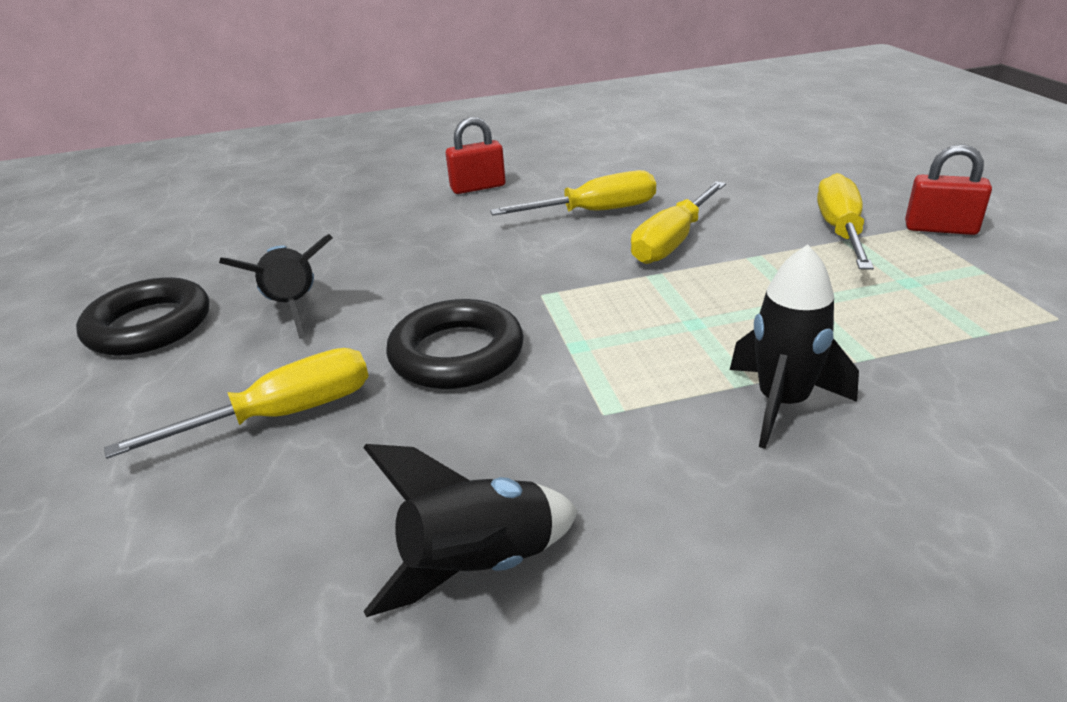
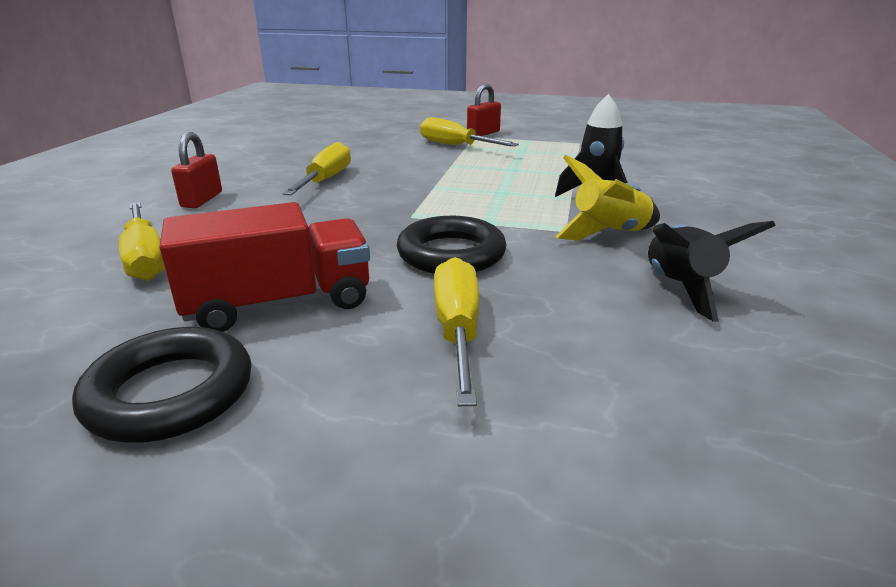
camera: 65 degrees left, 5 degrees down
(293, 308) = (279, 303): black rocket -> red truck
(628, 455) = (609, 233): none -> yellow rocket
(672, 242) = (404, 174): yellow screwdriver -> yellow screwdriver (145, 259)

